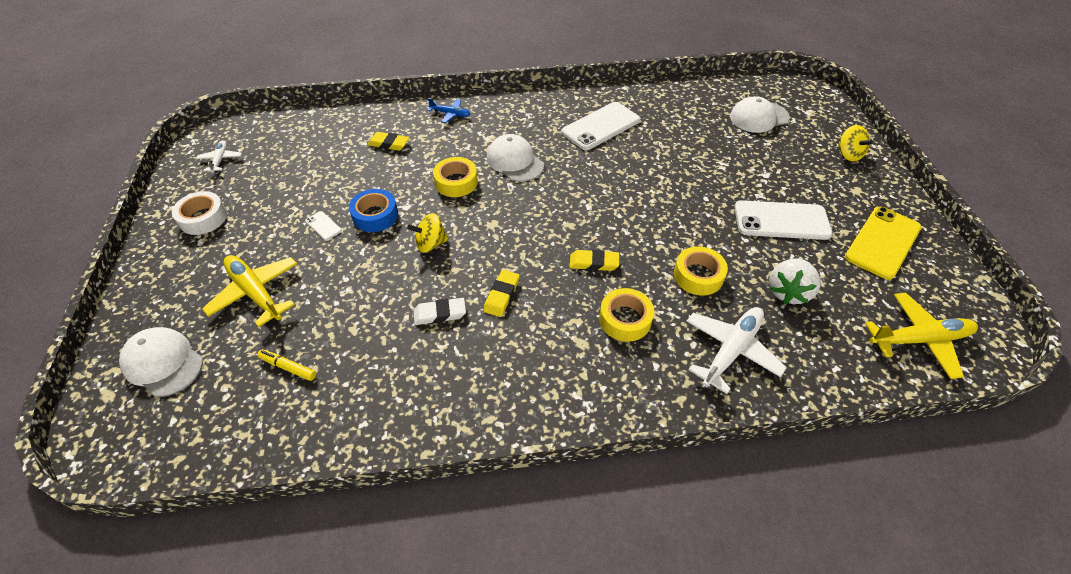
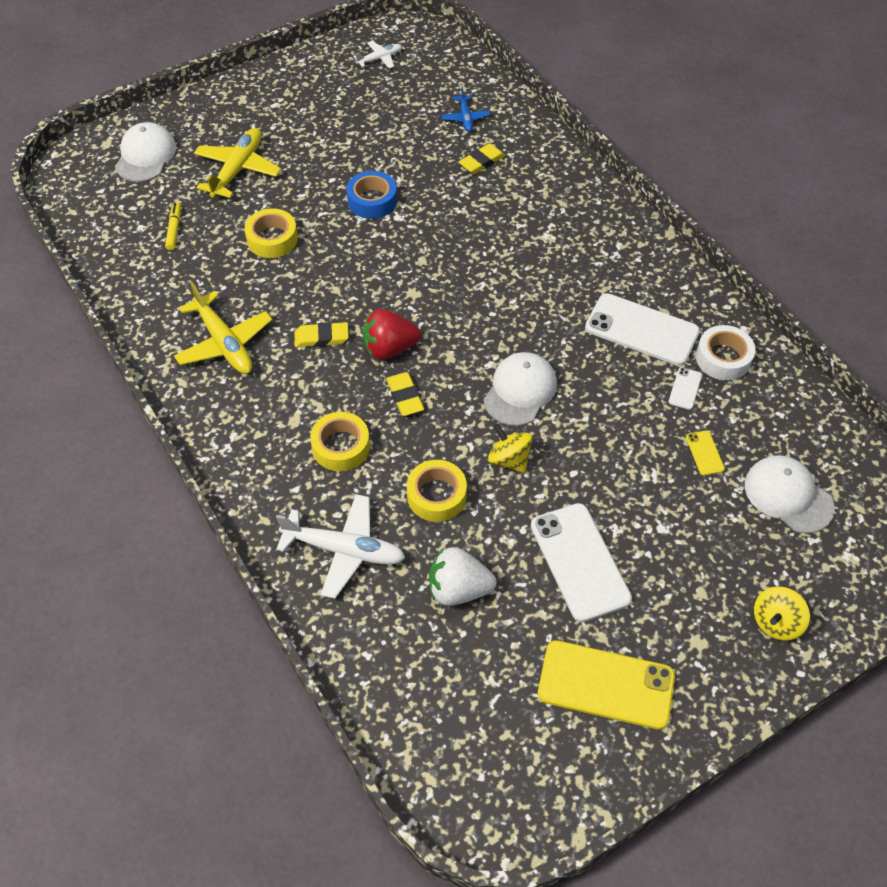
camera: 65 degrees right, 5 degrees up
(203, 218) = (301, 90): white tape -> white tape (723, 358)
(323, 226) = (337, 171): white phone -> white phone (685, 388)
(389, 144) = (481, 161): yellow eraser -> yellow eraser turned 60 degrees clockwise
(430, 244) = (358, 257): yellow spinning top -> yellow spinning top (509, 459)
(440, 314) = (276, 301): white eraser -> none
(450, 114) = (566, 187): blue plane -> blue plane (465, 118)
(456, 182) = (457, 239): yellow tape -> yellow tape (272, 239)
(515, 161) = (522, 274): white cap -> white cap (520, 391)
(540, 256) = (389, 348): none -> red strawberry
(714, 136) = (704, 453): none -> yellow phone
(918, 340) = (451, 739): yellow plane -> yellow plane (224, 342)

